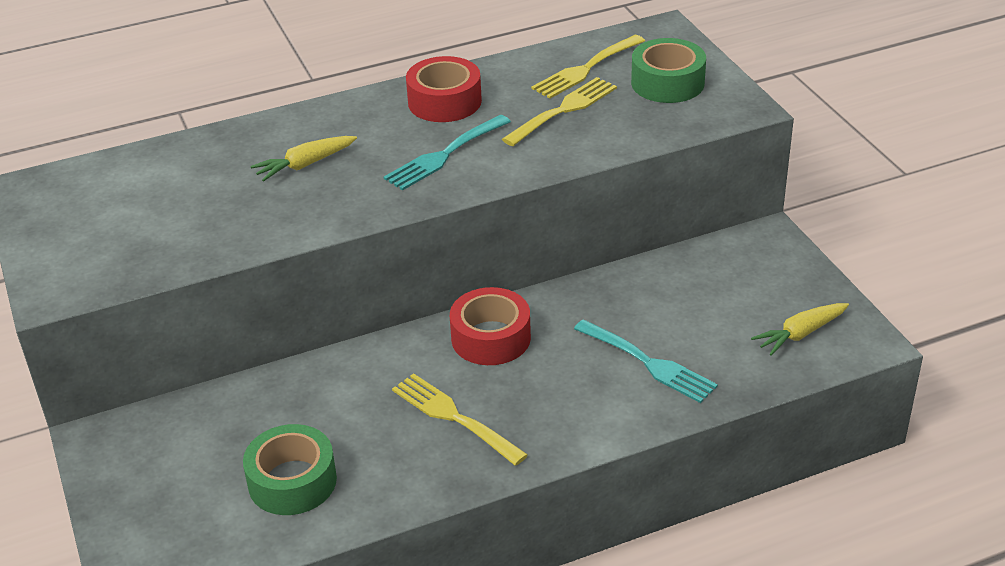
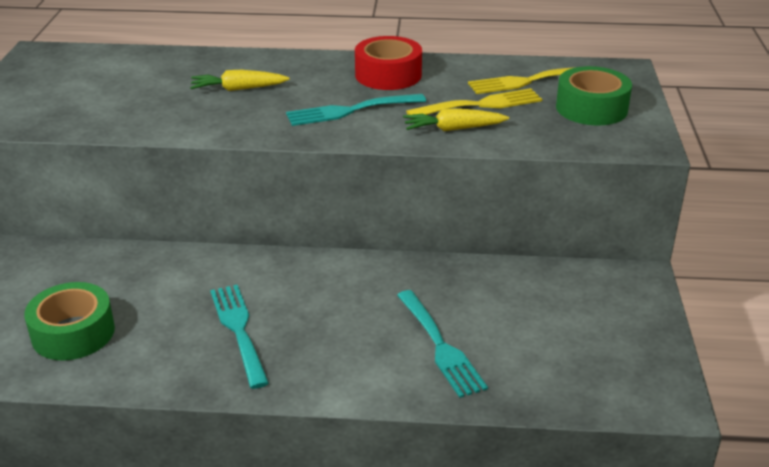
camera: 25 degrees right, 5 degrees down
(453, 417) = (238, 330): yellow fork -> turquoise fork
(491, 338) = (323, 279): red tape -> none
(800, 334) = (605, 371): yellow carrot -> yellow carrot (453, 129)

